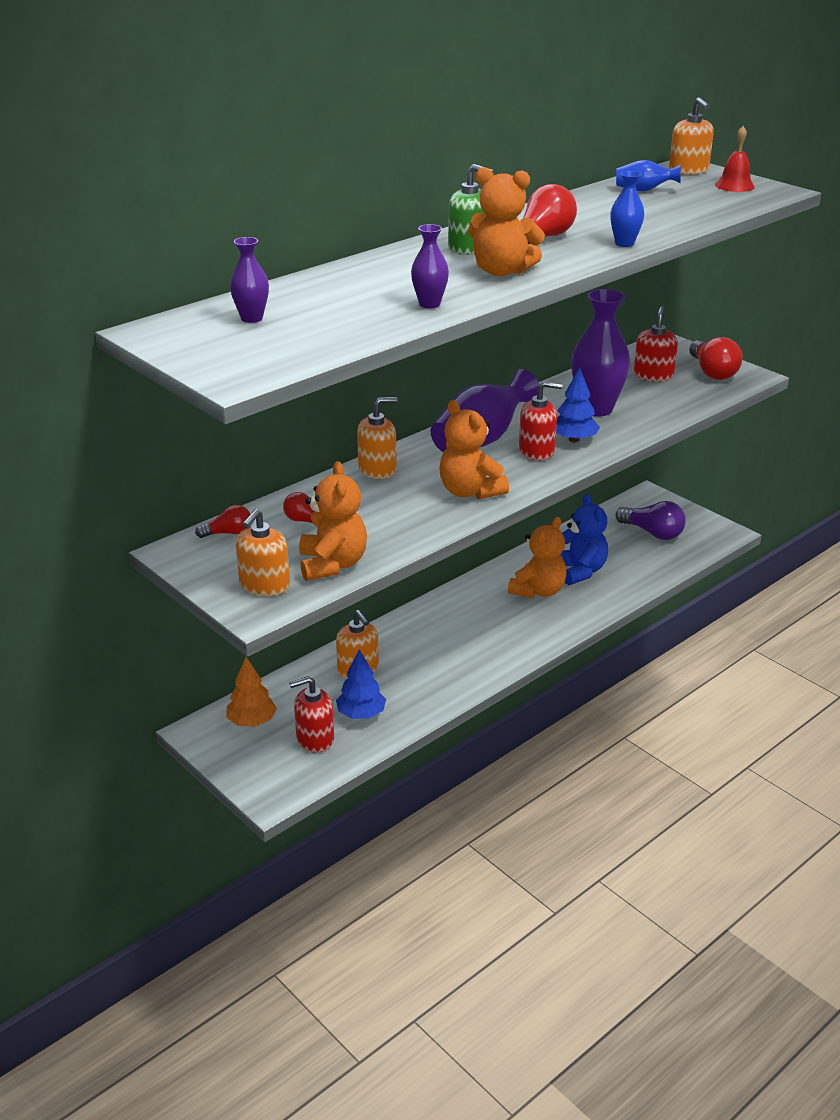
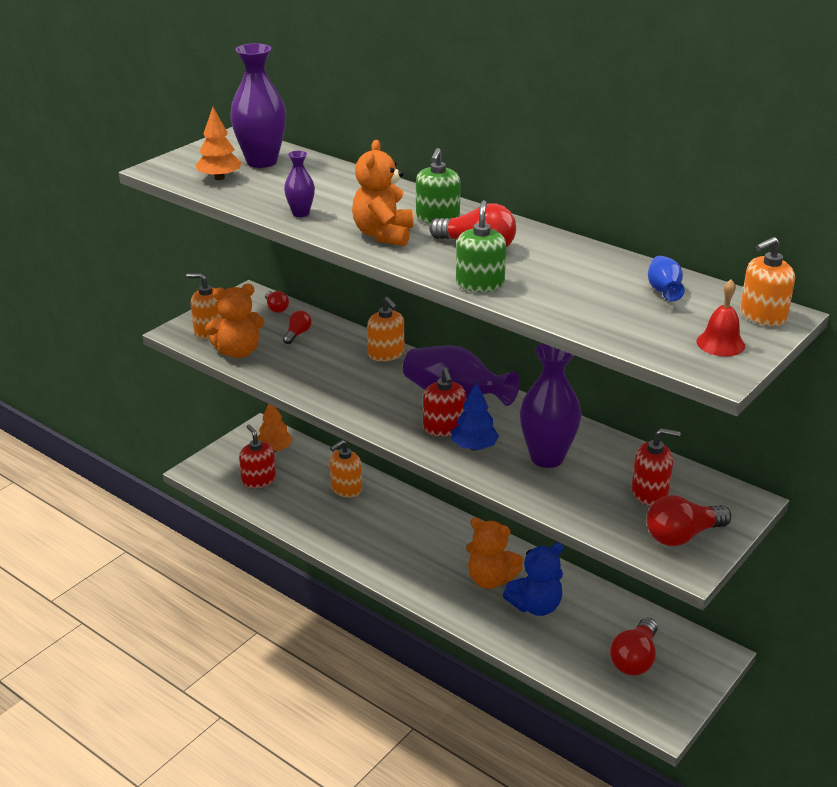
camera: 80 degrees right, 0 degrees up
(252, 318) = (261, 162): purple vase -> purple vase, size x1.98
(293, 342) = (219, 178): none -> orange tree
(361, 714) = (290, 497): blue tree -> none
(470, 491) = (359, 399): orange teddy bear -> none
(624, 243) = (480, 284): blue vase -> green soap dispenser
(652, 533) = (634, 659): purple light bulb -> red light bulb

